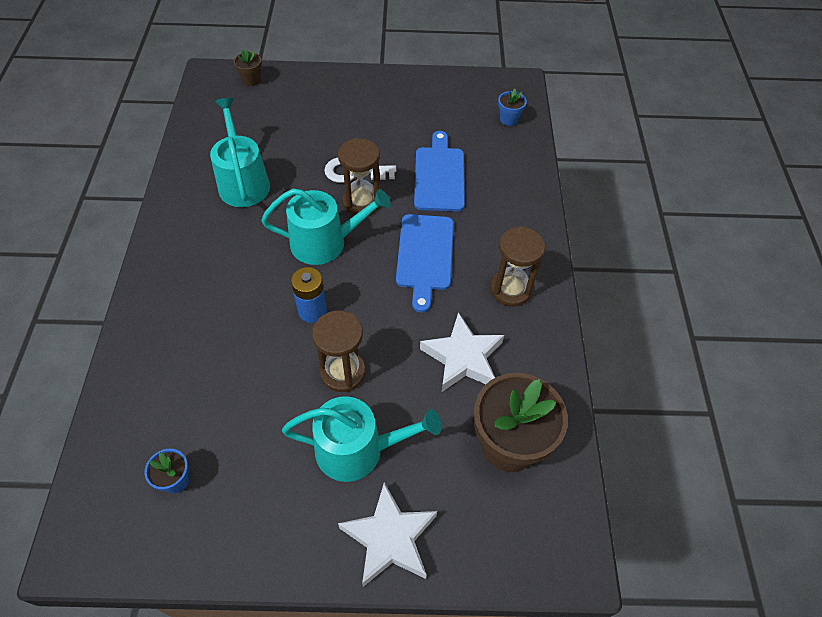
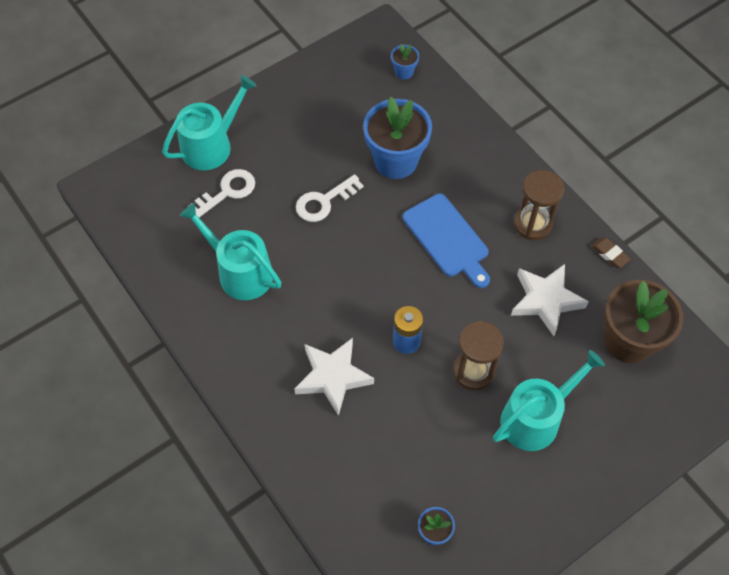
camera: 35 degrees left, 5 degrees up
(251, 80) = (144, 169): brown flower pot -> none
(292, 125) = (228, 191): none -> white key
(325, 242) = (361, 279): turquoise watering can -> turquoise watering can (211, 145)
(361, 202) = (356, 225): brown hourglass -> none
(389, 538) = (609, 459): white star -> white star (333, 377)
(439, 176) = (395, 161): blue cutting board -> blue flower pot
(560, 358) = (610, 254): none -> brown eraser

